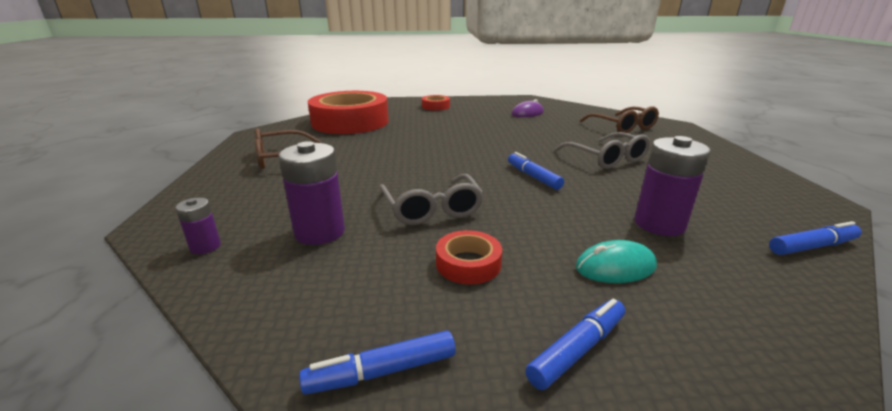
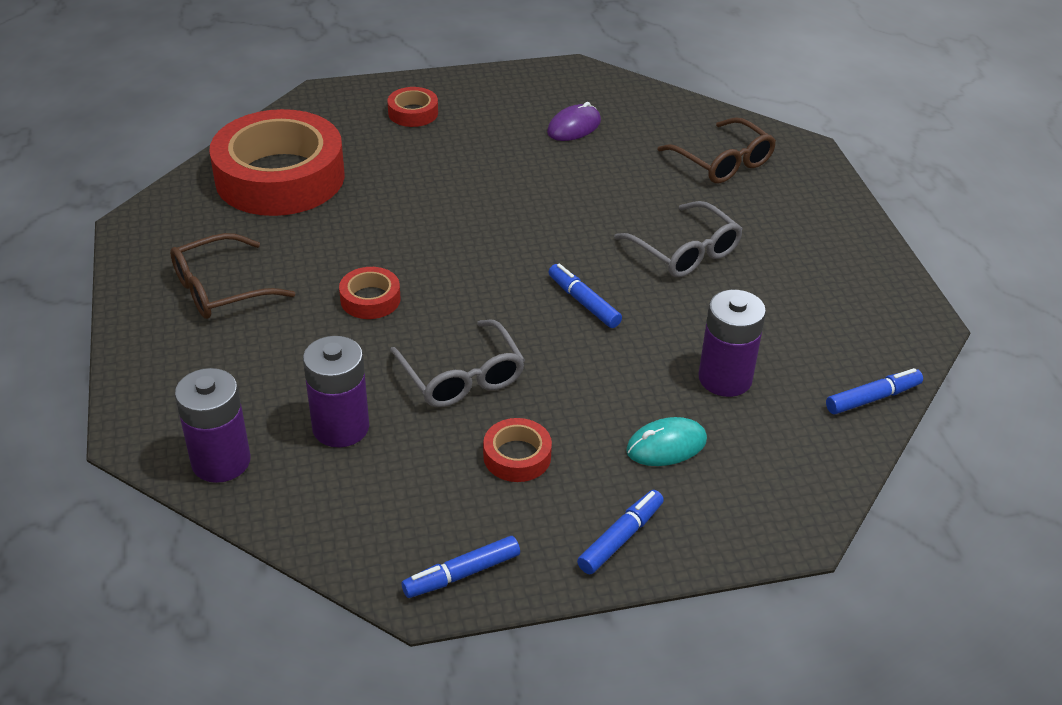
camera: 10 degrees left, 15 degrees up
(205, 246) = (221, 461): purple battery -> purple battery, size x1.87
(379, 167) = (370, 299): none -> red tape

